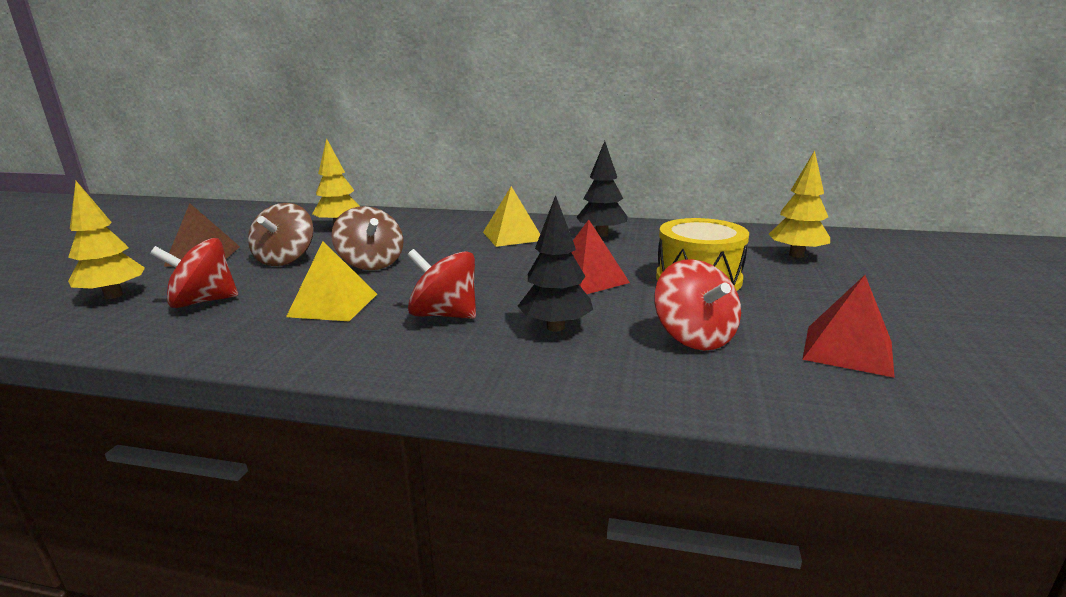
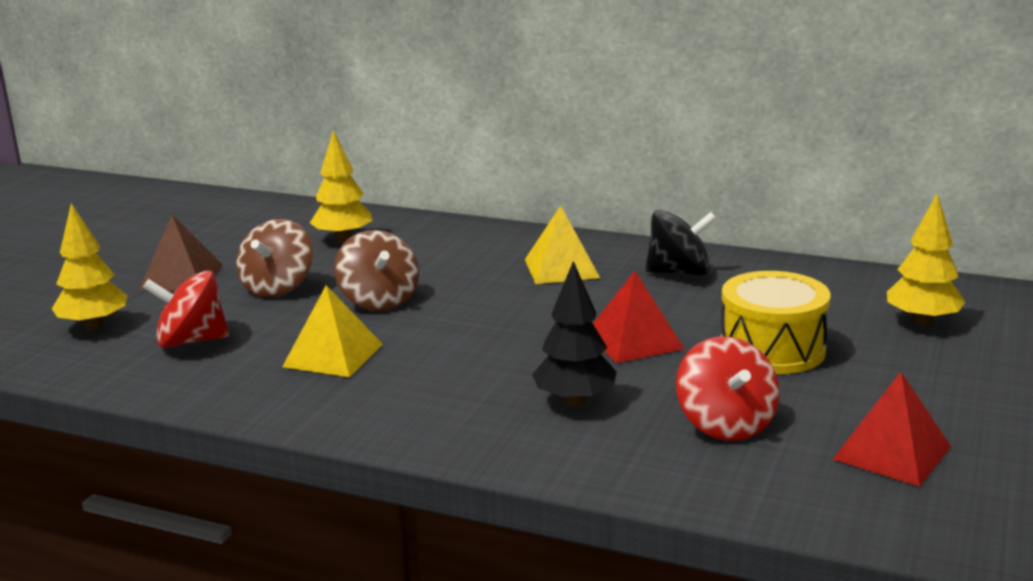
camera: 10 degrees right, 0 degrees up
(444, 315) = (455, 376): red spinning top -> none
(602, 234) = (679, 272): black tree -> black spinning top

